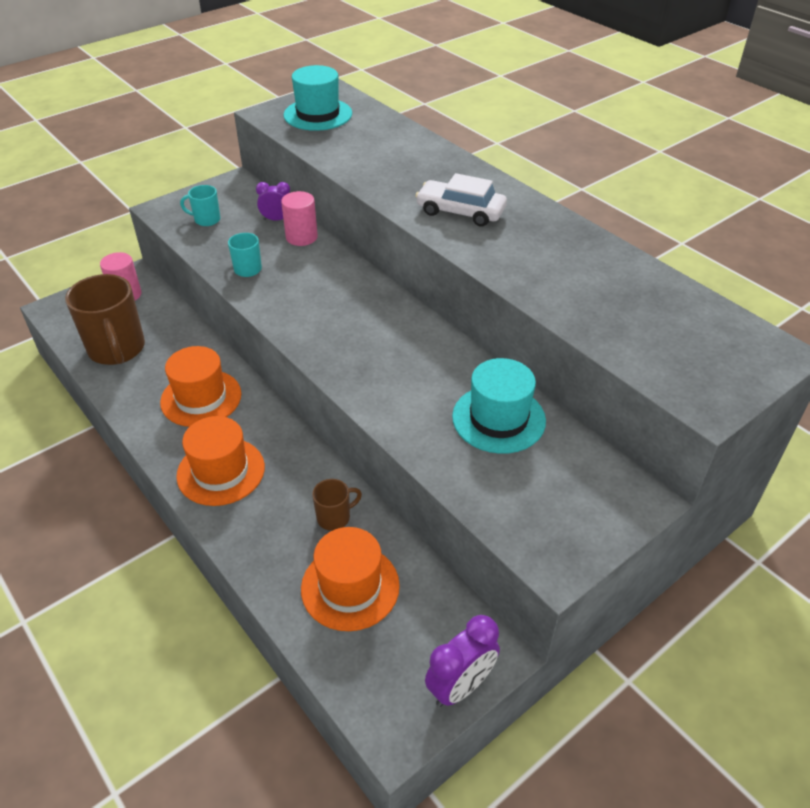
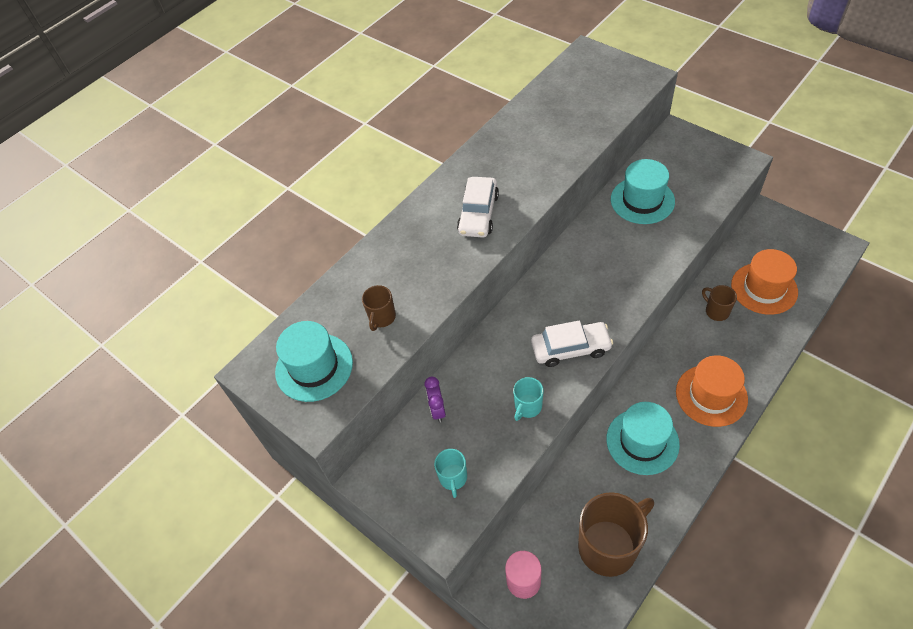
camera: 95 degrees left, 10 degrees up
(201, 398) = (642, 441): orange hat -> turquoise hat
(296, 308) = (570, 348): none -> white car
(301, 237) = (463, 378): pink cylinder -> none
(351, 147) = (382, 317): none -> brown mug
(460, 686) = (795, 225): purple clock -> none

